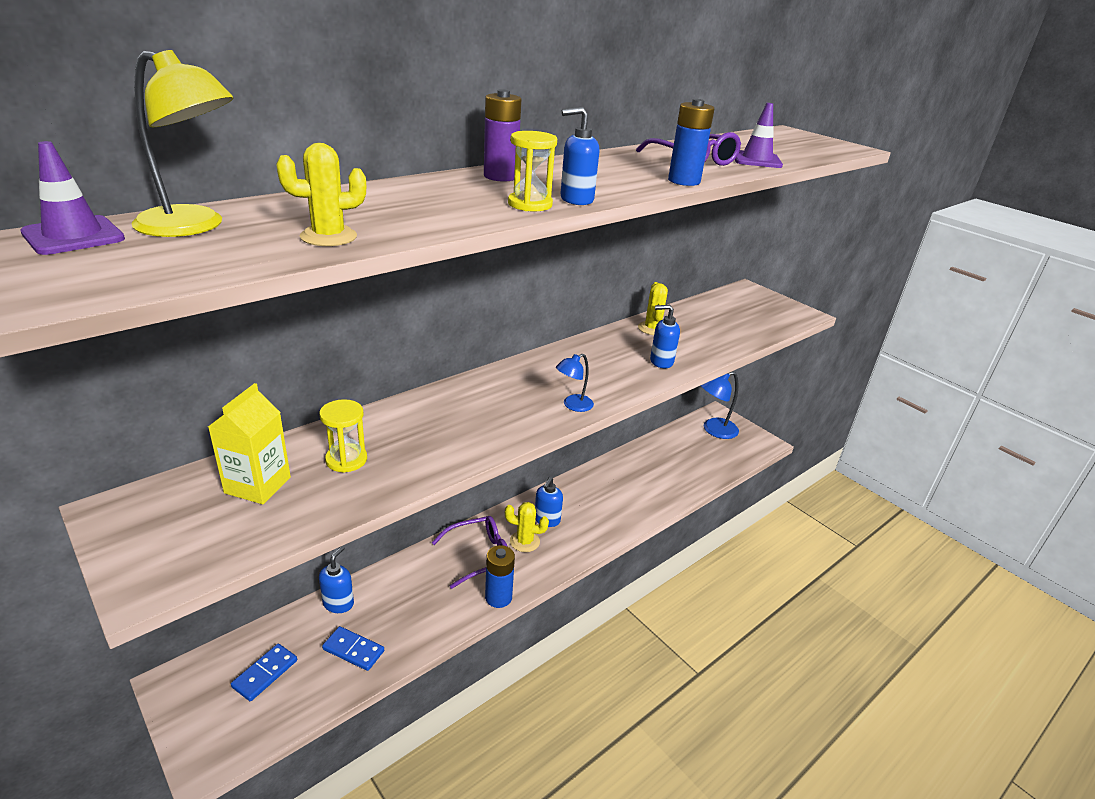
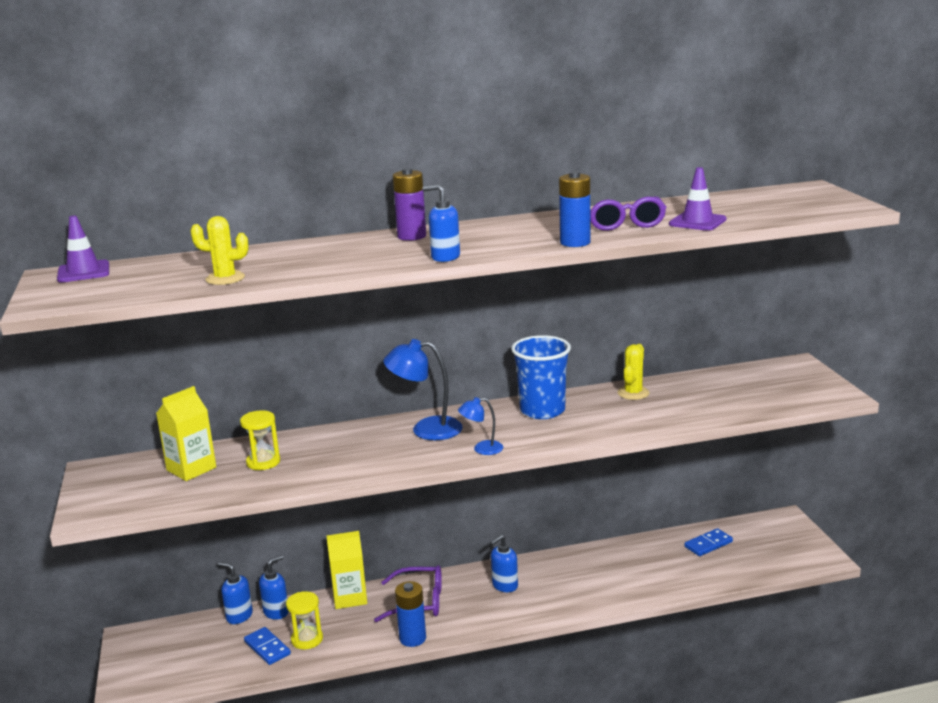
camera: 30 degrees right, 10 degrees down
(193, 226) = (153, 269): yellow lamp -> none
(265, 673) = (194, 647): blue domino -> blue domino (708, 544)
(408, 567) = (349, 597): none -> yellow carton
(524, 541) = (469, 599): yellow cactus -> none
(530, 204) = (400, 260): yellow hourglass -> yellow hourglass (307, 639)
(591, 355) = (542, 410): none -> blue cup
(661, 362) = (609, 423): blue soap dispenser -> blue soap dispenser (239, 616)
(714, 430) = (766, 535): blue lamp -> blue lamp (426, 429)

